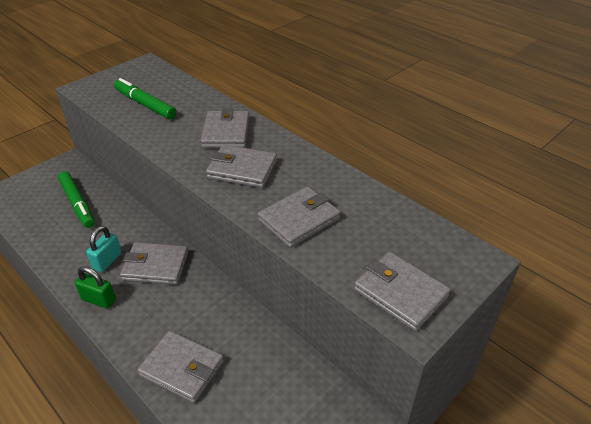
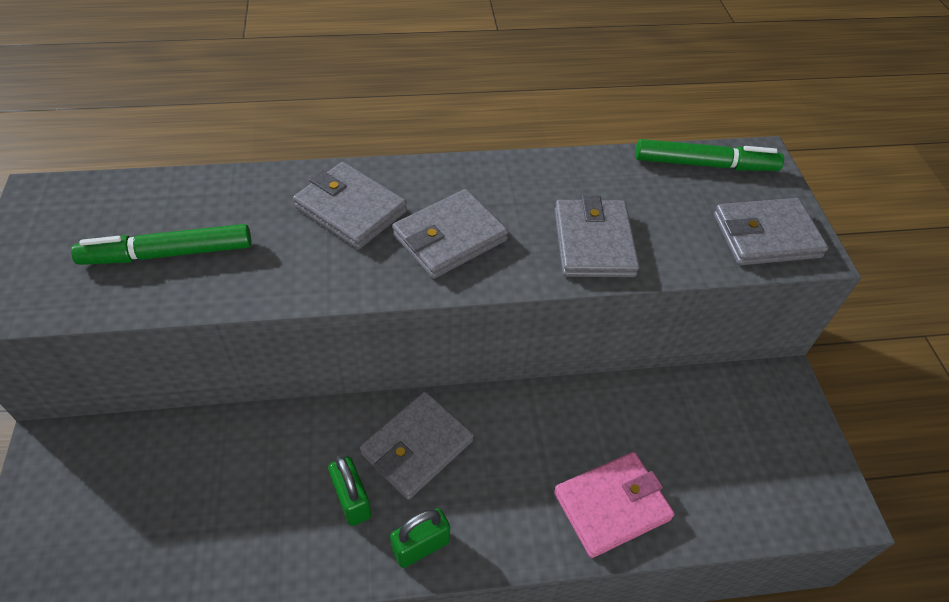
camera: 55 degrees left, 10 degrees up
(78, 203) = (179, 481): green marker -> green marker (705, 164)
(107, 261) = (352, 500): turquoise padlock -> green padlock
(182, 368) = (611, 506): grey wallet -> pink wallet

